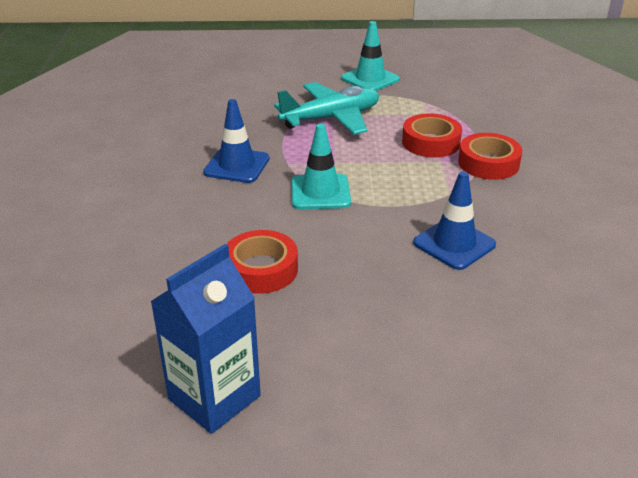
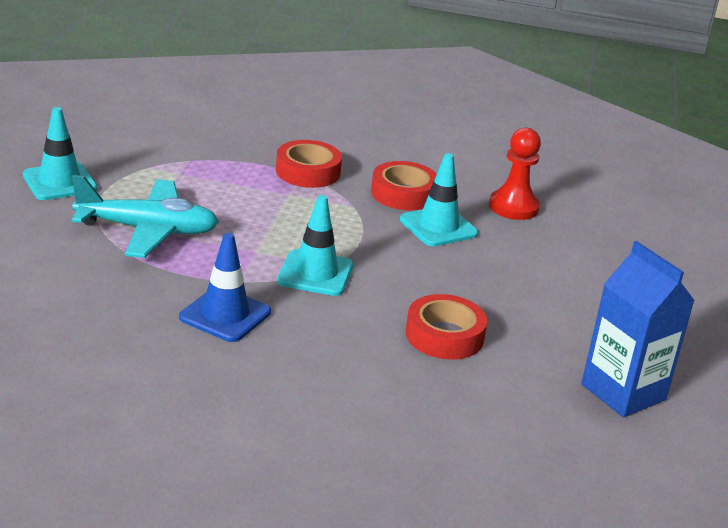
camera: 80 degrees left, 5 degrees down
(331, 118) = (147, 230): turquoise plane -> turquoise plane turned 105 degrees clockwise
(431, 142) = (247, 188): red tape -> red tape (403, 194)
(454, 244) = (438, 227): blue traffic cone -> turquoise traffic cone
(544, 288) = (513, 207): none -> red pawn

